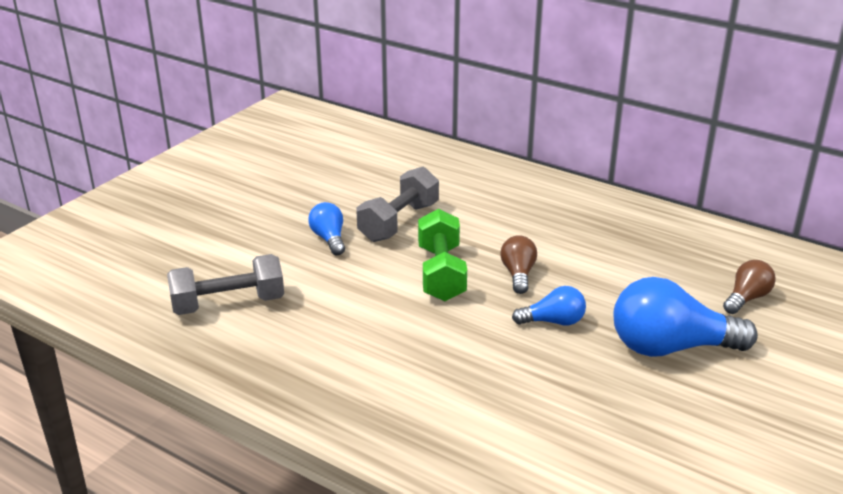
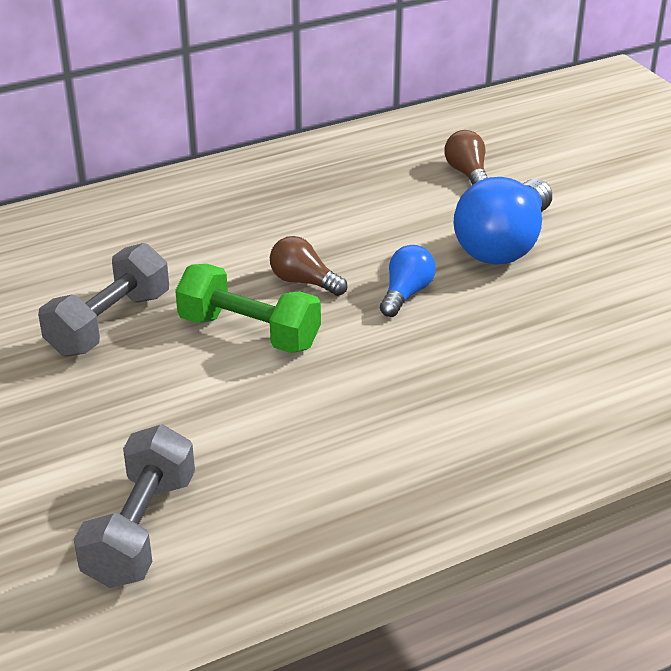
camera: 60 degrees left, 5 degrees up
(329, 239) = (83, 392): blue light bulb -> none
(399, 222) = (109, 324): grey dumbbell -> grey dumbbell turned 60 degrees clockwise

